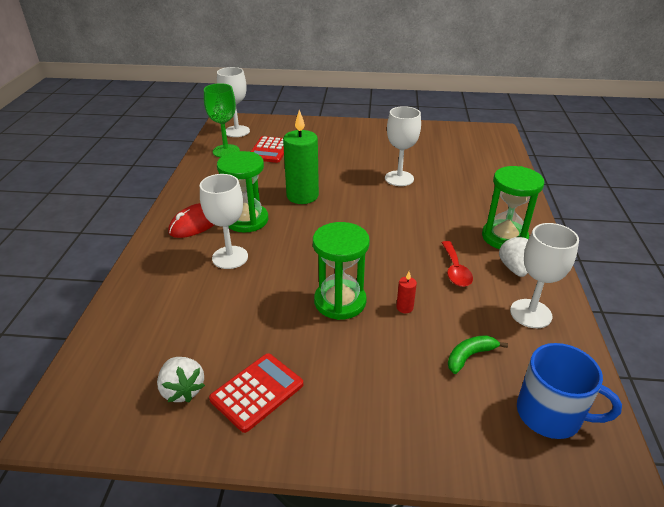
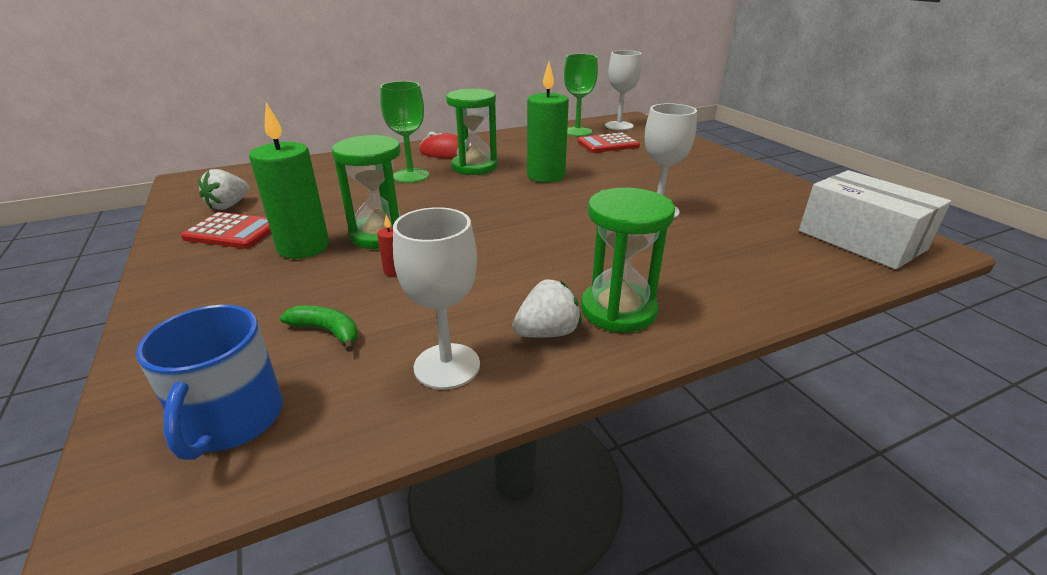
camera: 60 degrees right, 5 degrees down
(230, 257) = (411, 176): white goblet -> green goblet
(329, 348) = (303, 247): none -> green candle
(455, 270) = (497, 287): red spoon -> none
(479, 141) = (861, 240): none -> white box

